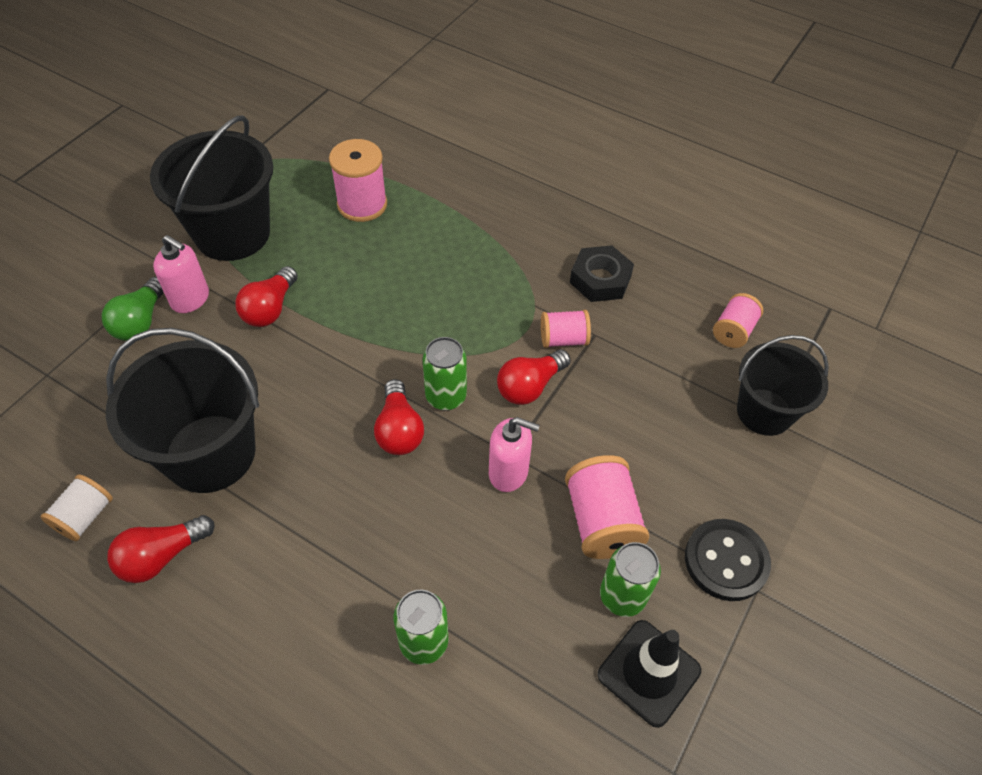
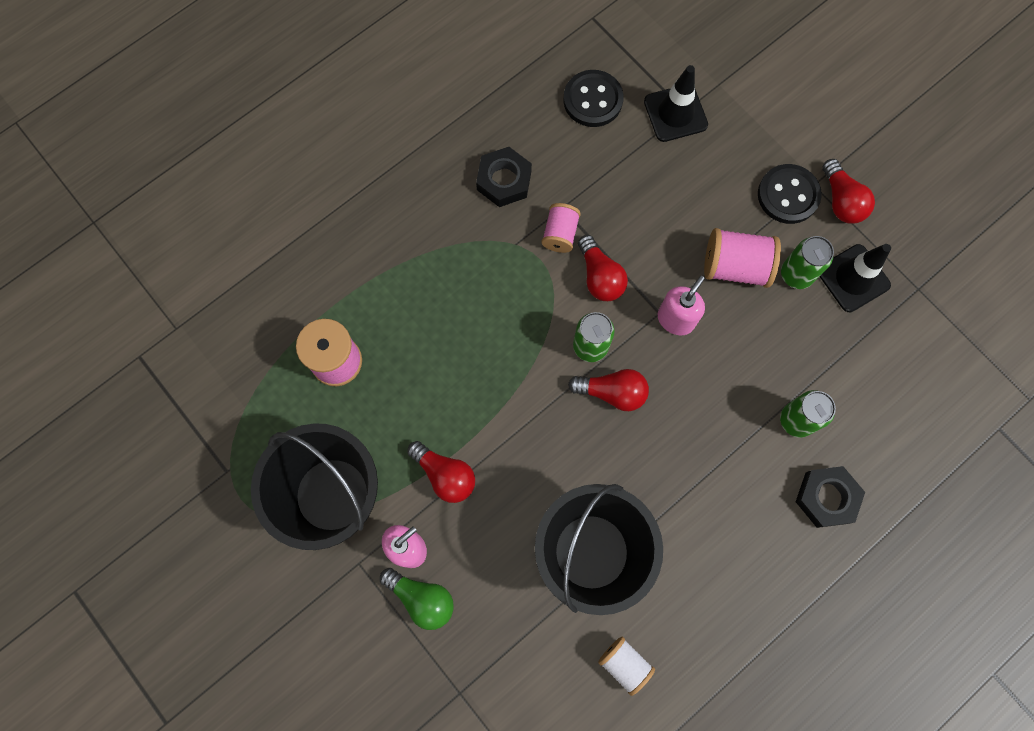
camera: 70 degrees left, 20 degrees up
(162, 556) = (678, 603): red light bulb -> red light bulb (841, 201)
(328, 707) = (826, 497): none -> black nut
(733, 331) = (593, 100): pink spool -> black button
(764, 412) = (675, 113): black bucket -> black traffic cone

